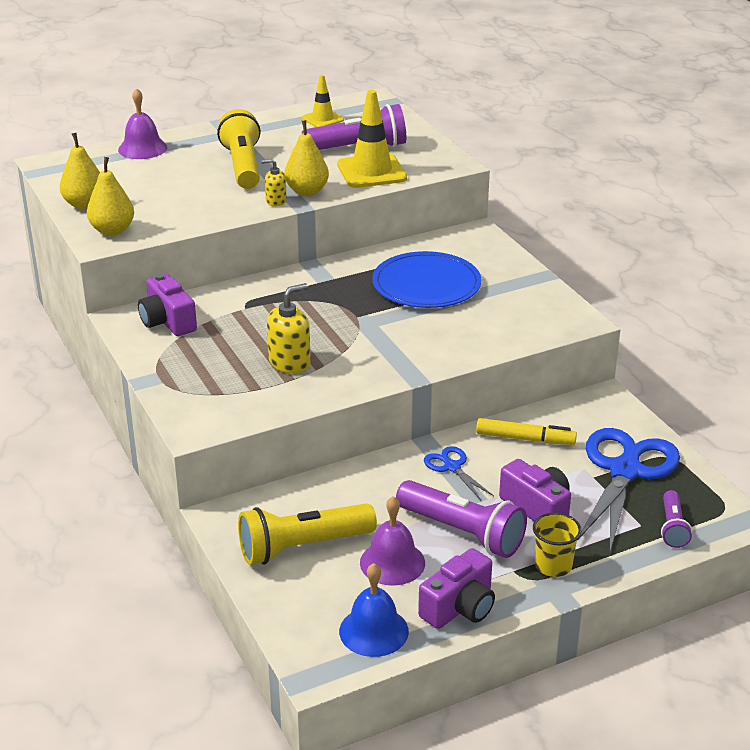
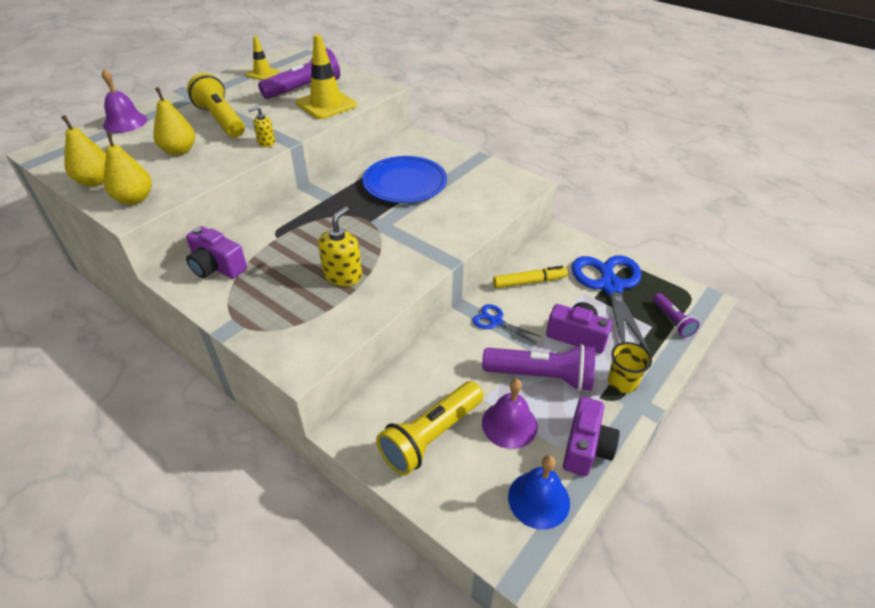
camera: 25 degrees left, 10 degrees up
(307, 191) = (286, 129): yellow pear -> yellow pear (179, 151)

